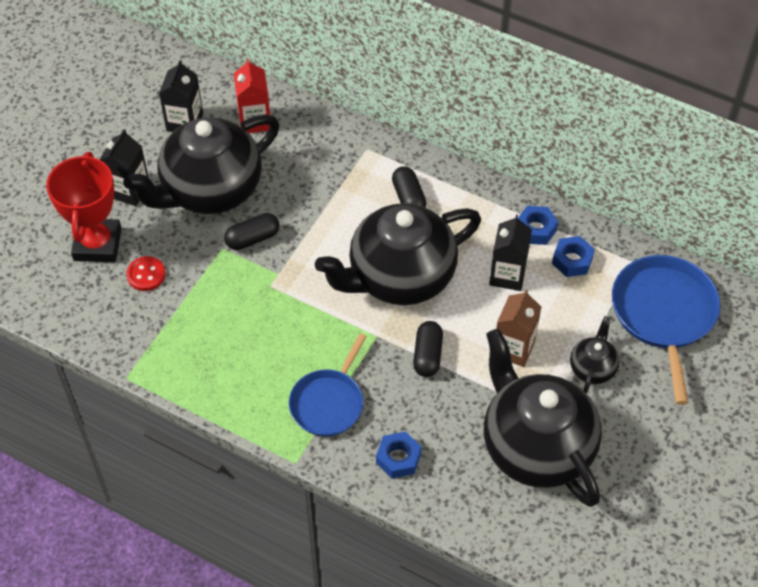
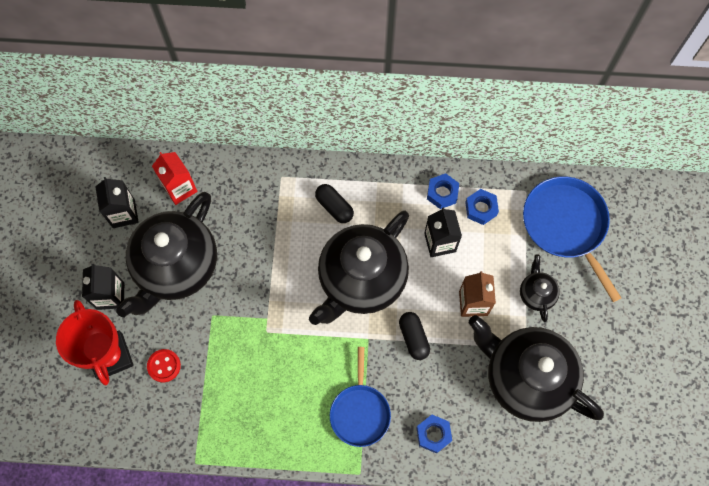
camera: 25 degrees left, 15 degrees up
(252, 238) = (232, 296): black capsule -> none

